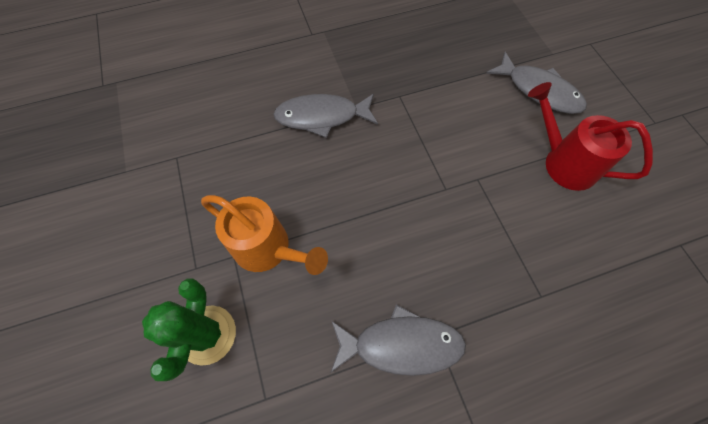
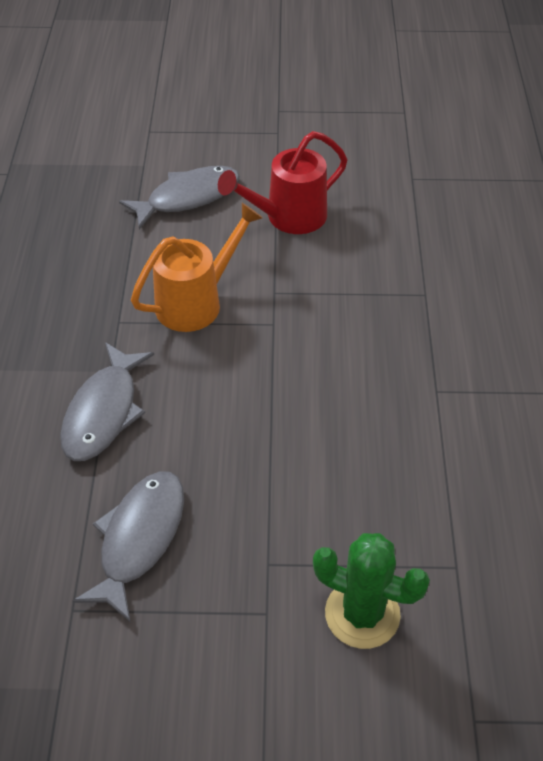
camera: 70 degrees left, 15 degrees down
(269, 249) = (275, 521): orange watering can -> orange watering can (197, 301)
(401, 344) = (436, 423): grey fish -> grey fish (139, 539)

